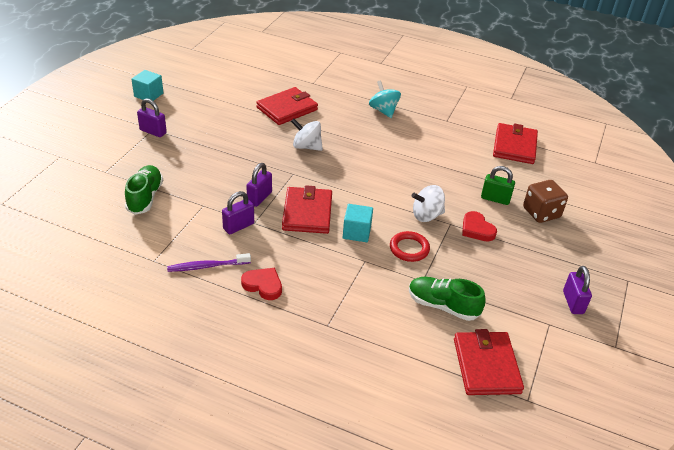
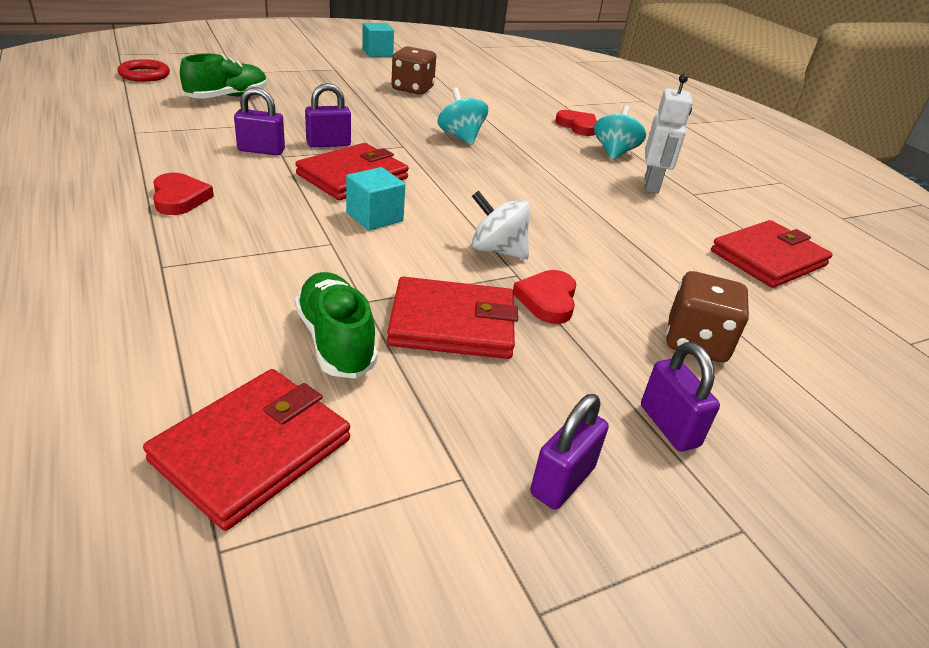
camera: 40 degrees right, 5 degrees down
(153, 131) = (330, 70): purple padlock -> purple padlock (669, 426)
(207, 266) = (166, 158): purple toothbrush -> none
(223, 120) = (412, 89): none -> brown dice
(287, 108) = (496, 108): red wallet -> red wallet (452, 323)
(306, 146) = (461, 137): white spinning top -> turquoise spinning top
(342, 99) = (578, 126): none -> red heart
(409, 249) = (409, 264): red ring -> red ring (144, 75)
(426, 126) = (652, 185): none -> white robot
(495, 199) = (637, 288): green padlock -> none

